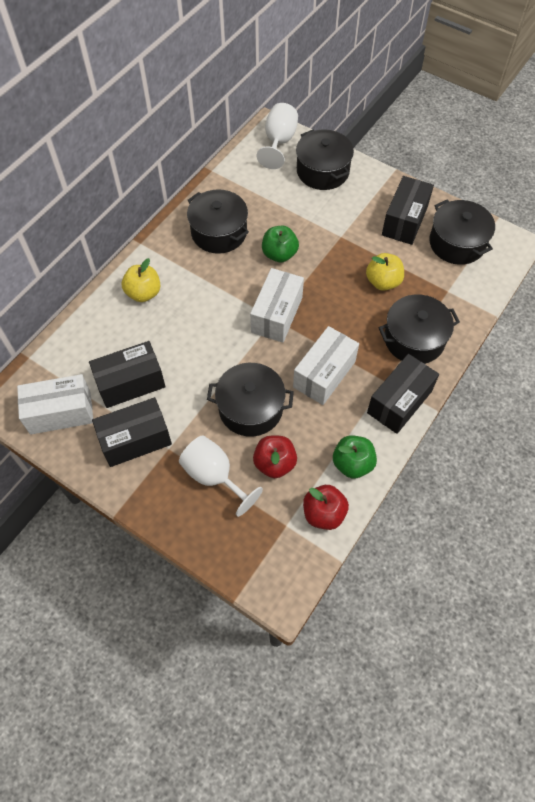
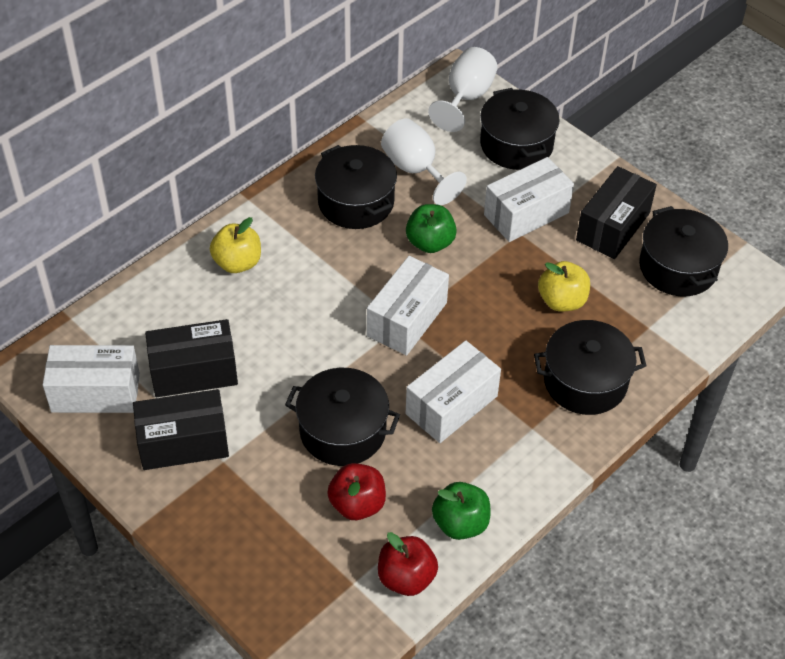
camera: 10 degrees right, 10 degrees down
(214, 476) = (274, 505): white goblet -> white goblet (416, 170)
(342, 221) = (526, 214): none -> white box
(399, 402) = (544, 457): black box -> none

